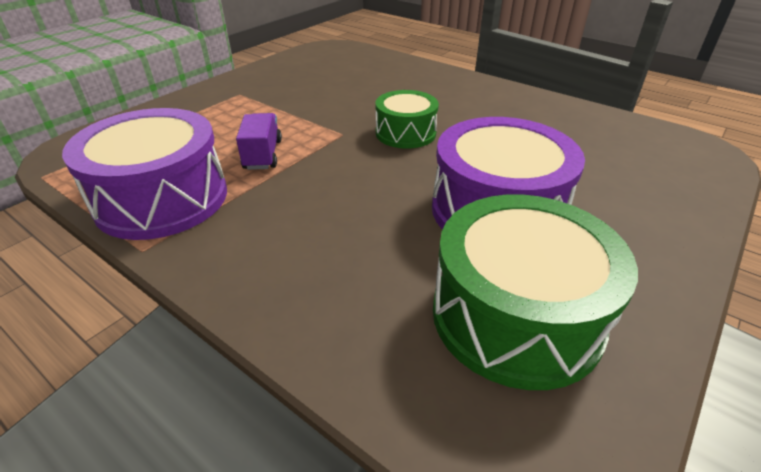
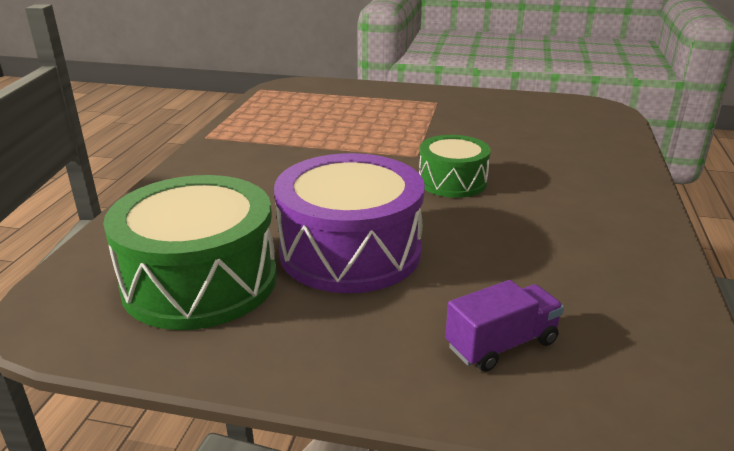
camera: 65 degrees right, 10 degrees down
(162, 199) = (262, 125): purple drum -> none
(263, 155) = (348, 136): purple truck -> purple truck (501, 344)

